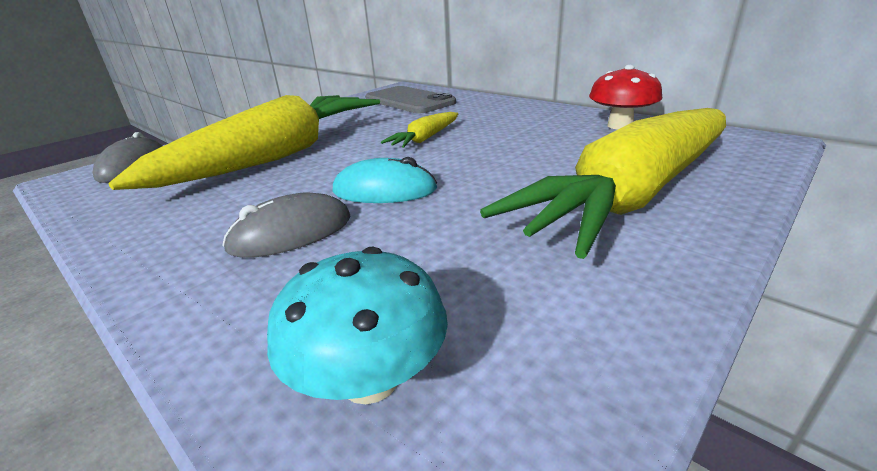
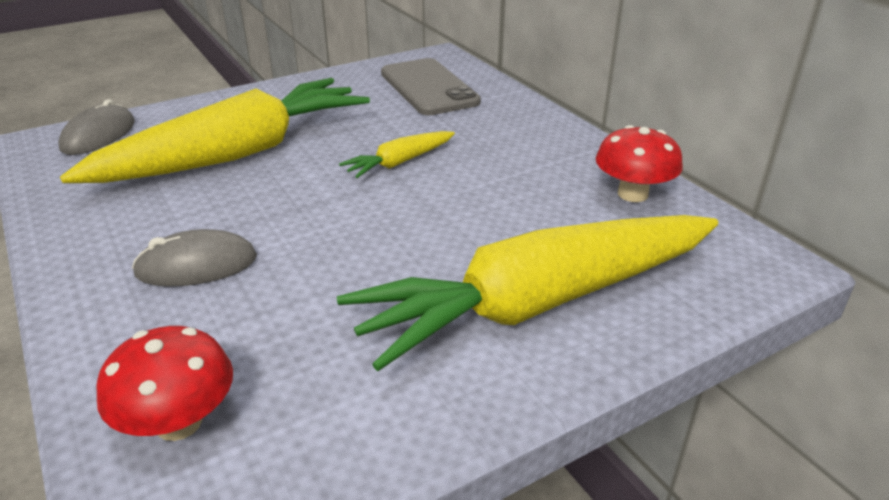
camera: 15 degrees right, 5 degrees up
(370, 379) = (179, 422): turquoise mushroom -> red mushroom
(384, 190) = (308, 232): turquoise mouse -> none

